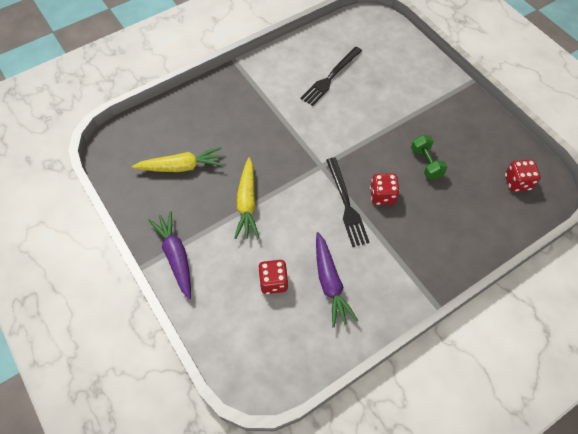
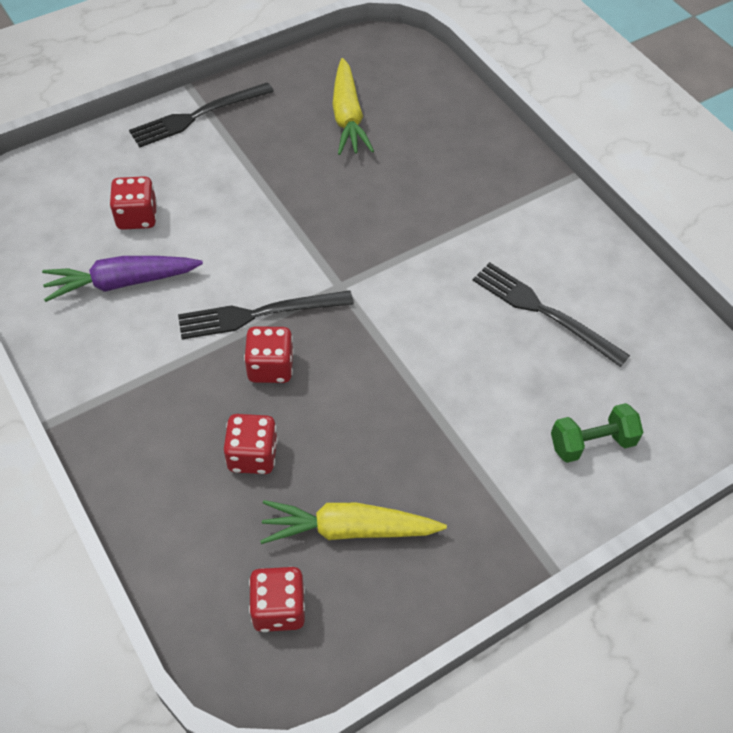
camera: 90 degrees right, 5 degrees down
(176, 256) = (197, 116): purple carrot -> black fork
(247, 203) = (275, 190): yellow carrot -> yellow carrot (348, 529)
(426, 163) = (336, 446): green dumbbell -> green dumbbell (591, 443)
(439, 200) = (252, 455): none -> red dice

